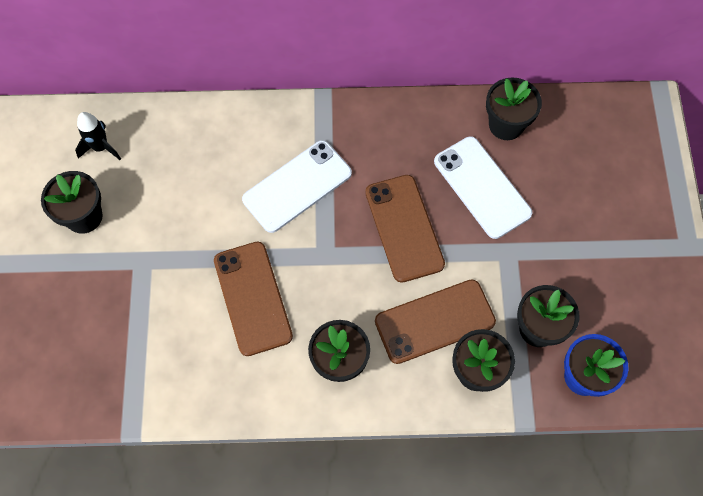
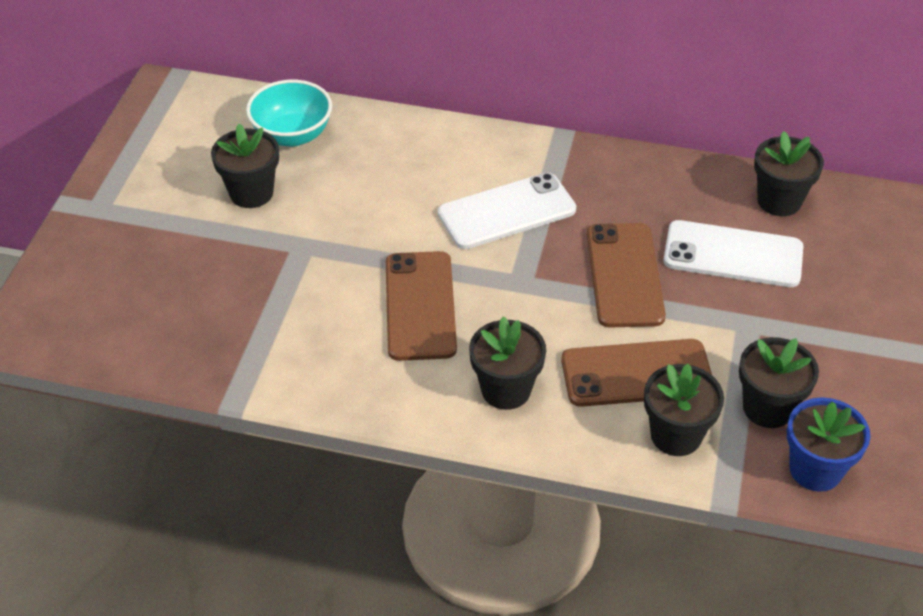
camera: 15 degrees right, 20 degrees down
(101, 147) = (292, 135): black rocket -> turquoise bowl
(482, 187) = (733, 254): white phone -> white phone turned 60 degrees counterclockwise

